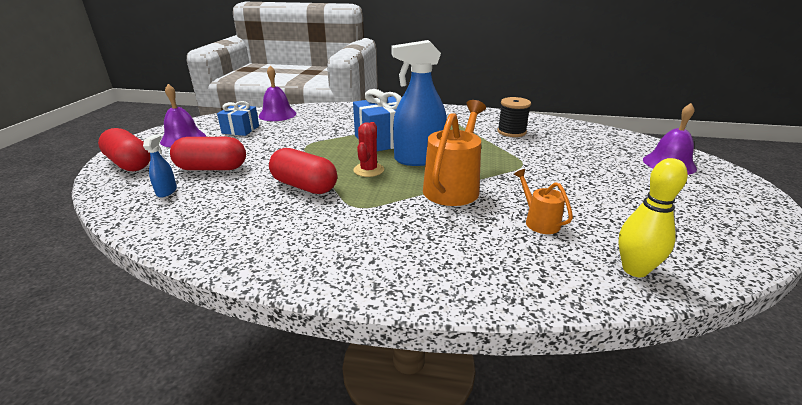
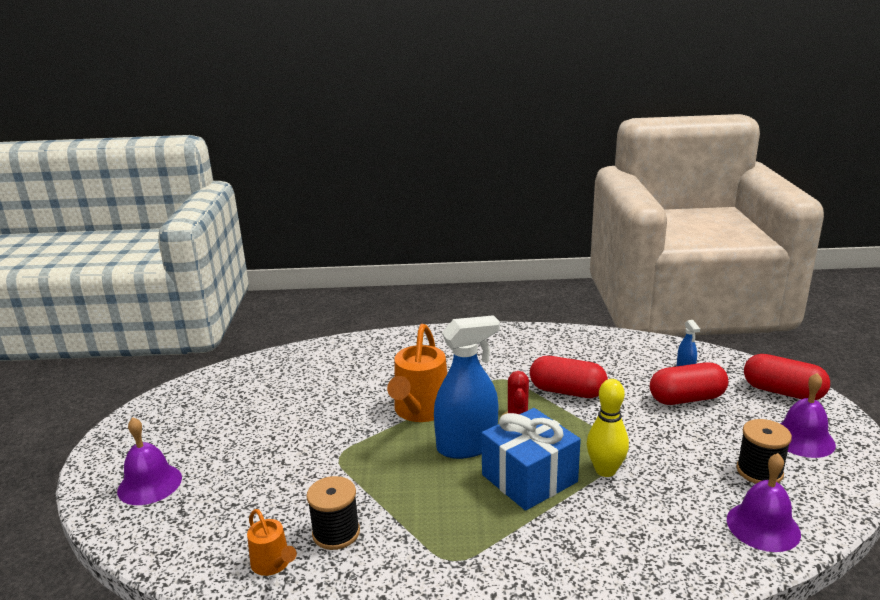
camera: 170 degrees right, 5 degrees down
(240, 129) = (759, 471): blue gift -> black spool
(539, 222) = (345, 386): orange watering can -> orange watering can (273, 564)
(634, 270) = (292, 361): yellow bowling pin -> yellow bowling pin (605, 470)

